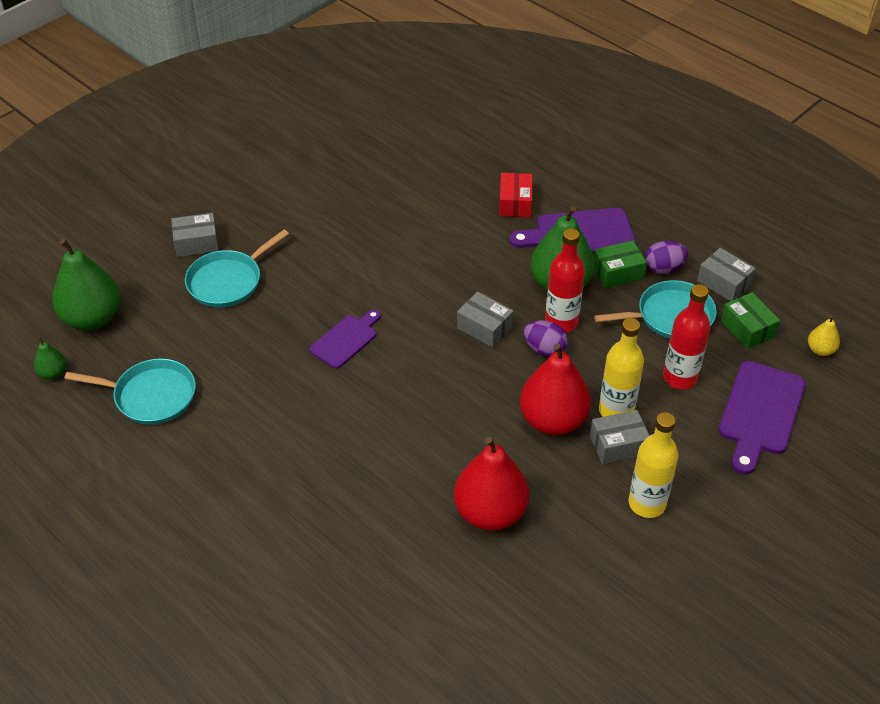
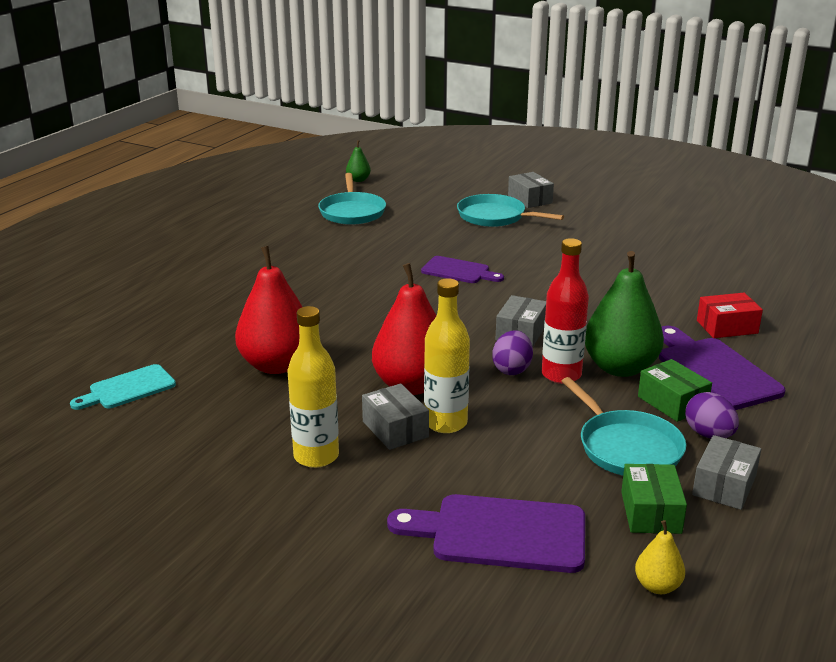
camera: 75 degrees right, 20 degrees down
(92, 318) = (420, 181): green pear -> none
(501, 639) = (128, 388): none -> turquoise cutting board
(680, 377) = (524, 463): red bottle -> none
(747, 328) = (650, 512): green box -> green box turned 45 degrees counterclockwise

